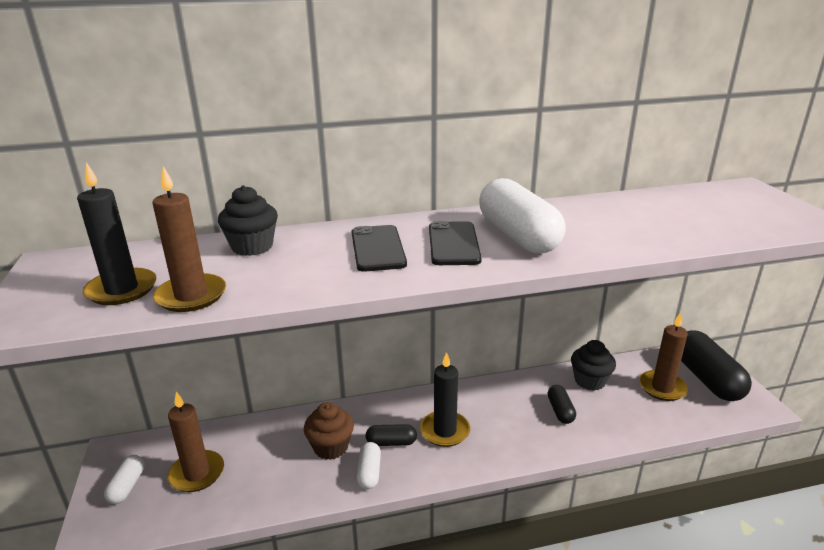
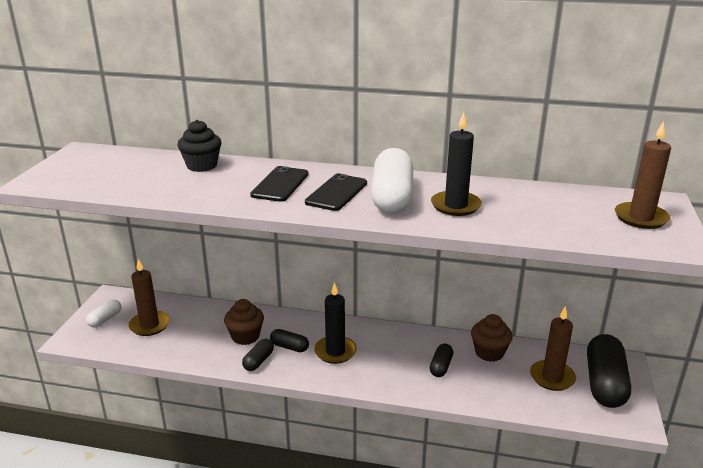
camera: 25 degrees right, 0 degrees up
(122, 290) = (103, 176): black candle -> black candle (455, 206)
(191, 296) = (136, 189): brown candle -> brown candle (641, 218)
(369, 472) = (258, 361): white capsule -> black capsule
(590, 381) = (489, 352): black cupcake -> brown cupcake

